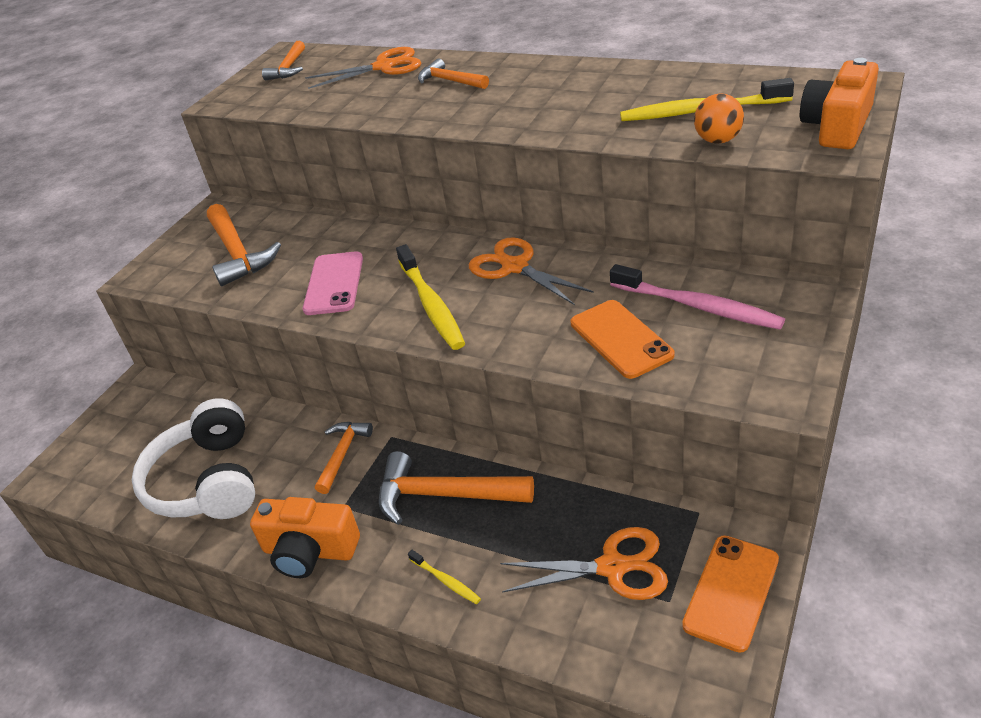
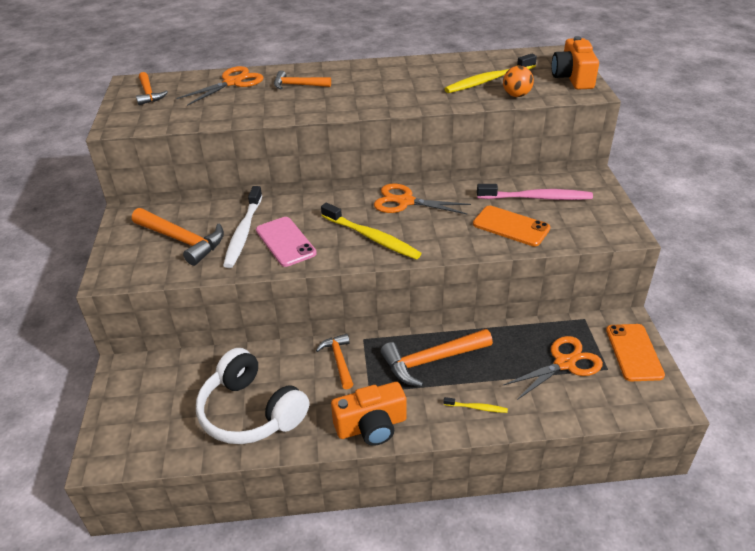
camera: 35 degrees left, 0 degrees up
(303, 260) = (243, 232): none -> white toothbrush

